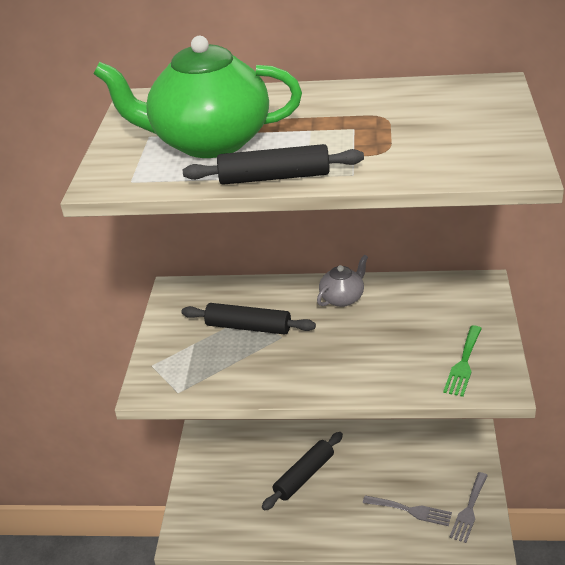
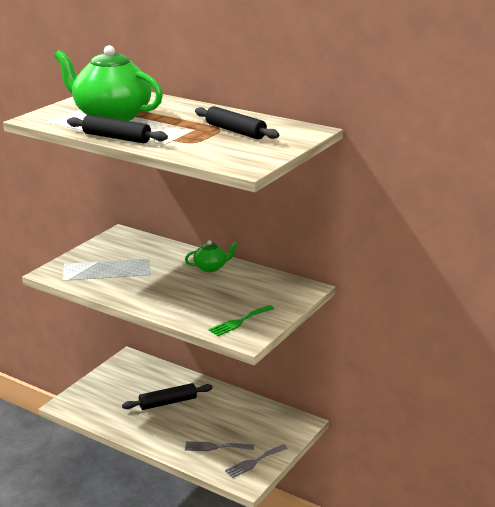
camera: 25 degrees right, 10 degrees down
(248, 327) = (138, 263): black rolling pin -> black rolling pin (235, 131)
(342, 298) = (210, 267): grey teapot -> green teapot
(411, 511) = (215, 447): grey fork -> grey fork turned 135 degrees clockwise

